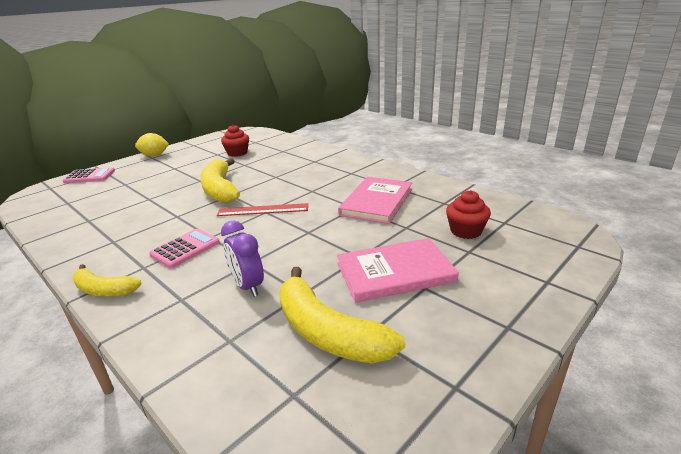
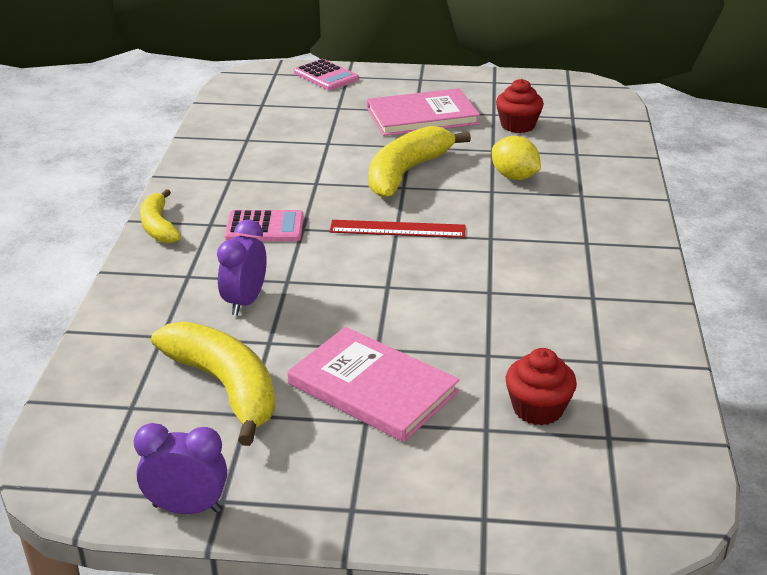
camera: 50 degrees right, 5 degrees up
(154, 155) = (427, 77): yellow lemon -> yellow lemon (514, 177)
(263, 210) = (397, 229): red ruler -> red ruler turned 45 degrees counterclockwise
(327, 332) = (225, 387): yellow banana -> yellow banana turned 135 degrees clockwise
(376, 202) = (526, 302): pink book -> pink book (422, 116)
(451, 412) = (187, 508): none -> purple clock

